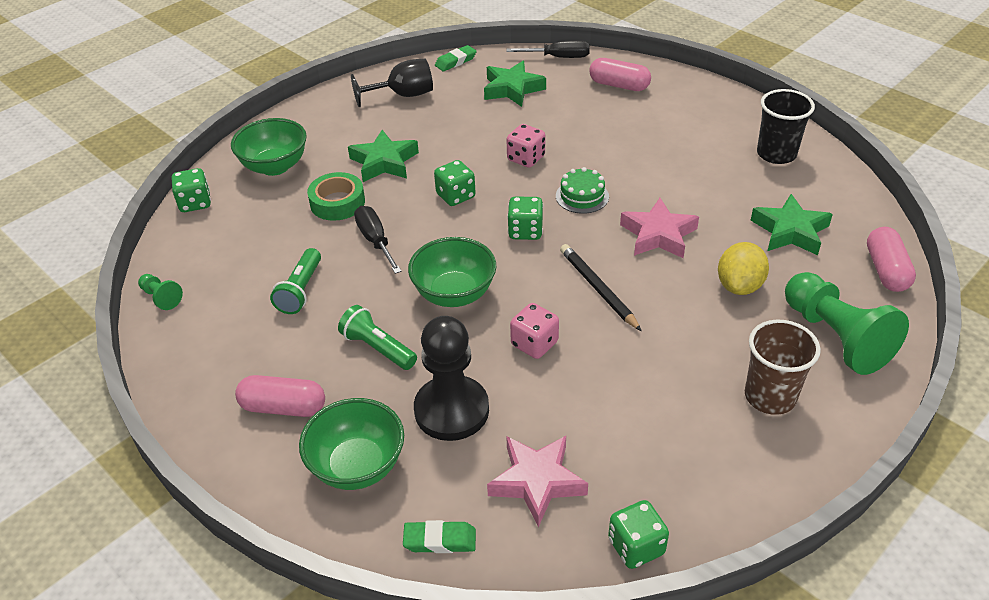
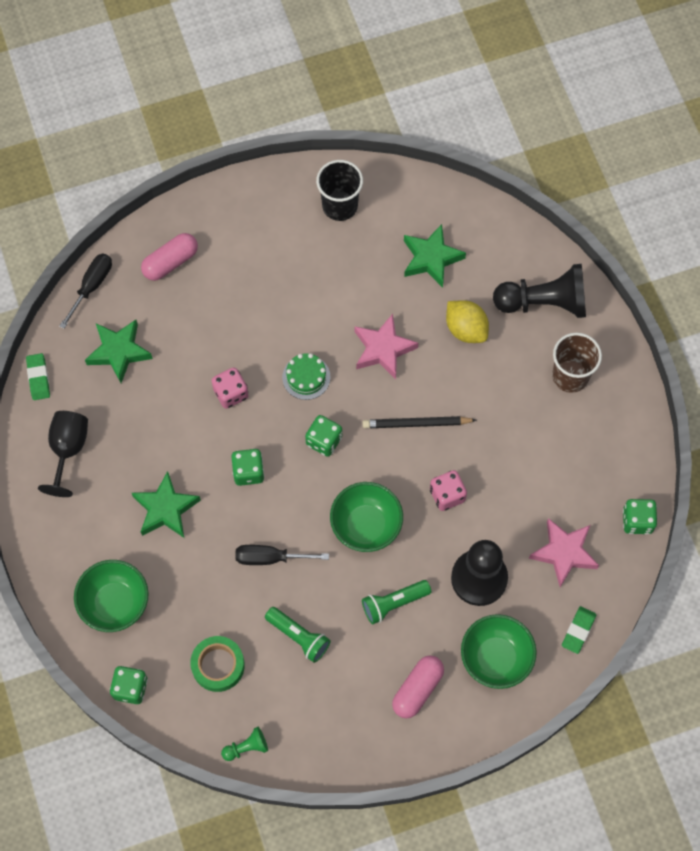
camera: 65 degrees left, 25 degrees up
(337, 202) = (201, 569): green tape -> green tape (218, 665)
(835, 337) = (544, 302): green pawn -> black pawn
(886, 270) = (503, 227): pink capsule -> none

